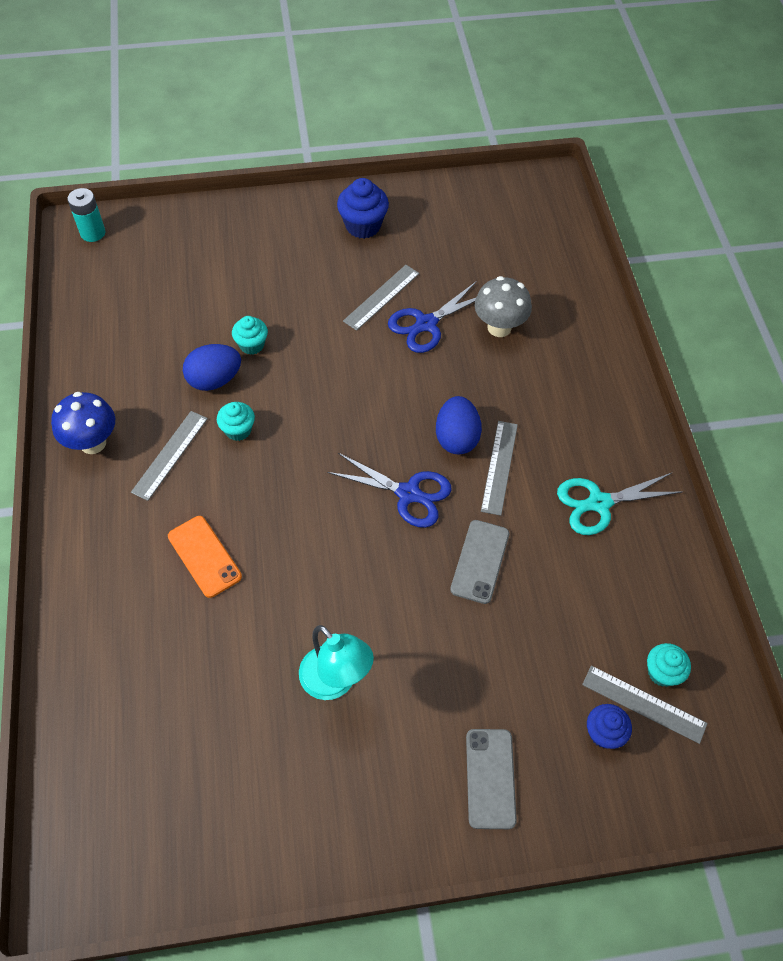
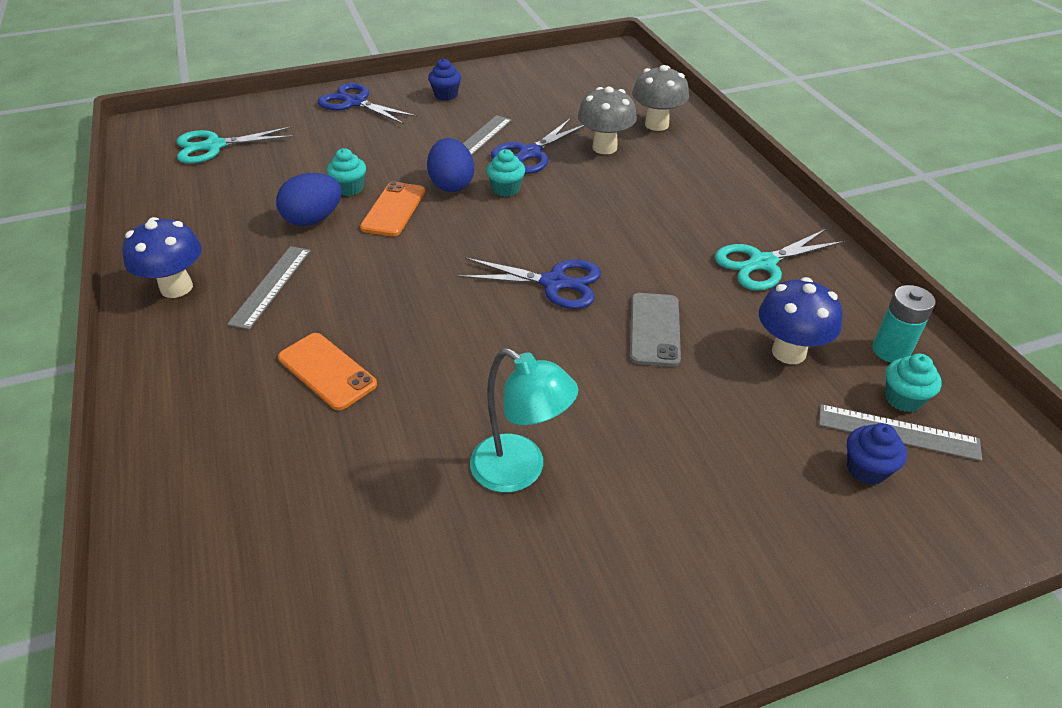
camera: 10 degrees left, 15 degrees down
(93, 233) = (164, 127): turquoise battery -> turquoise battery (891, 350)
(136, 267) = (214, 146): none -> turquoise scissors
(238, 430) = (347, 256): turquoise cupcake -> turquoise cupcake (506, 189)
(273, 224) = (355, 103): none -> blue scissors
(286, 379) = (393, 209): none -> orange phone
(363, 226) = (446, 95): blue cupcake -> blue cupcake, size x0.64
(456, 438) = (591, 232): blue egg -> blue egg (452, 184)
(490, 778) = (750, 542): grey phone -> none
(499, 467) = (645, 249): grey ruler -> none
(559, 302) = (656, 125): none -> grey mushroom
(585, 607) = (788, 352): none -> blue mushroom

